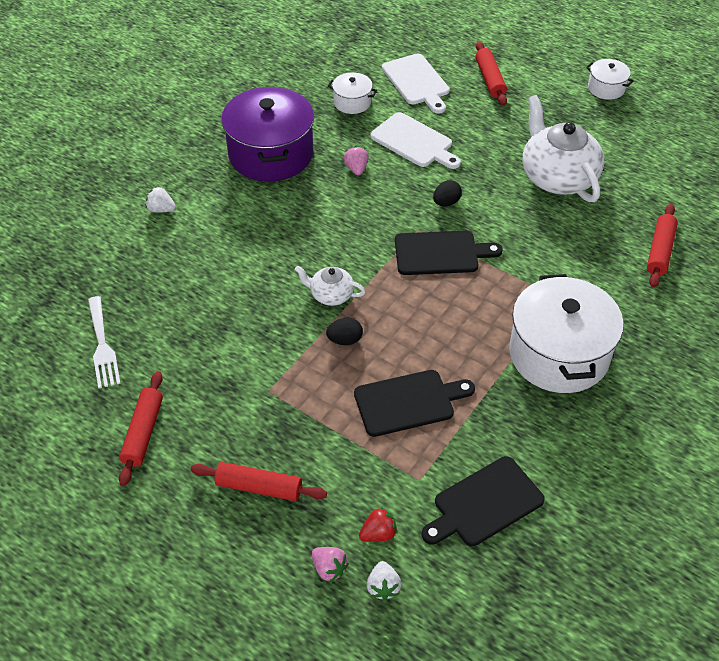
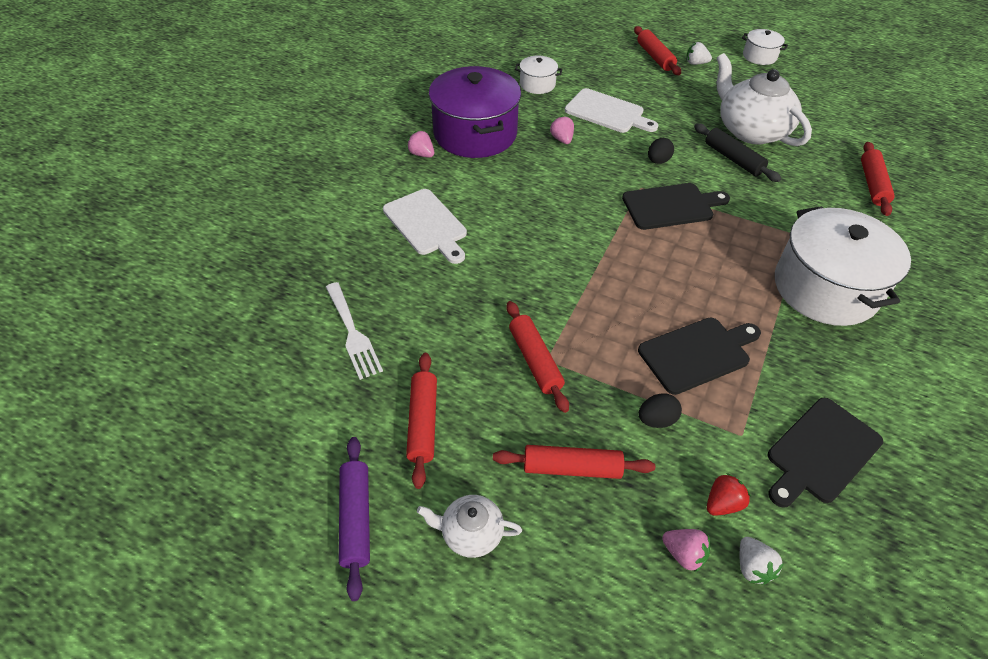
camera: 10 degrees left, 0 degrees up
(68, 503) = (356, 519): none -> purple rolling pin
(161, 209) = (380, 192): white strawberry -> white strawberry (695, 63)
(211, 172) = (422, 154): none -> pink strawberry
(257, 390) = (535, 360): none -> red rolling pin
(331, 295) = (578, 256): white teapot -> white teapot (470, 533)
(345, 340) = (608, 298): black egg -> black egg (656, 420)
(417, 82) = (590, 64): white cutting board -> white cutting board (426, 224)
(525, 208) = (733, 159): none -> black rolling pin

